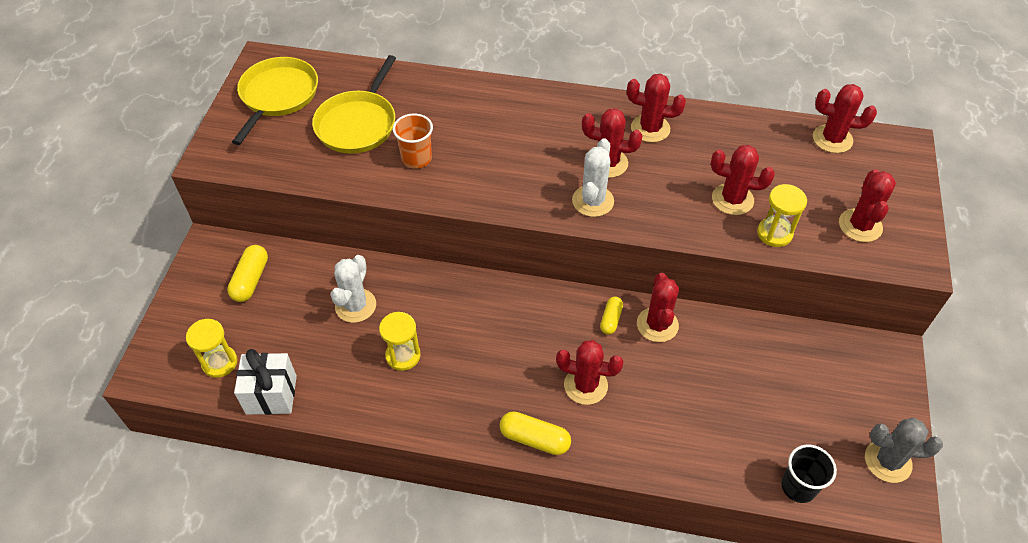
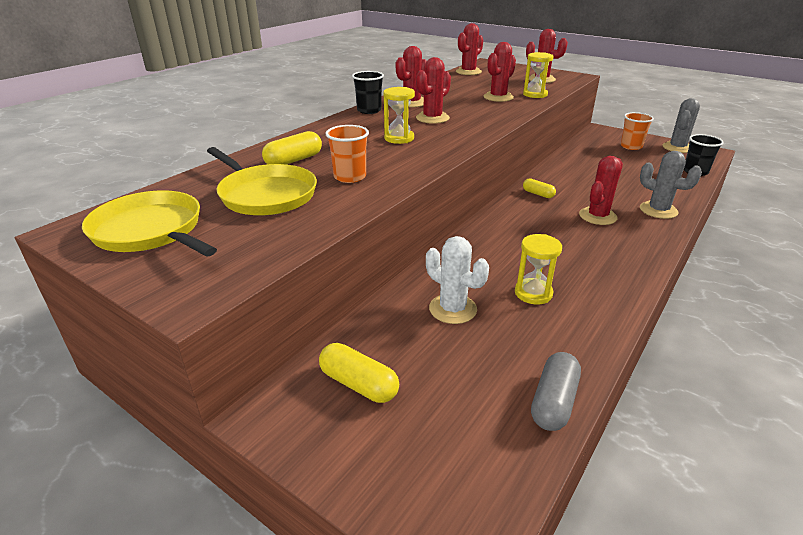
camera: 65 degrees left, 20 degrees down
(219, 362) = (482, 444): yellow hourglass -> yellow hourglass (399, 138)
(271, 395) = (553, 402): white gift -> grey capsule
(534, 439) = (646, 248): yellow capsule -> yellow capsule (294, 160)
(593, 201) = (467, 128): white cactus -> none
(597, 104) = (369, 110): none -> black cup
(637, 446) = (658, 210): none -> grey cactus
(657, 325) = (551, 180): red cactus -> none
(846, 399) = (631, 146): none -> orange cup

